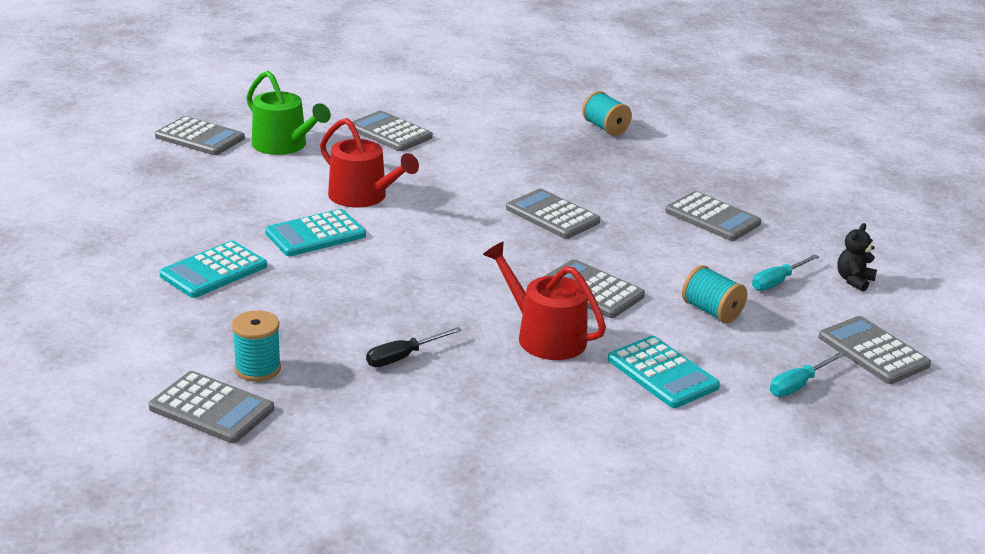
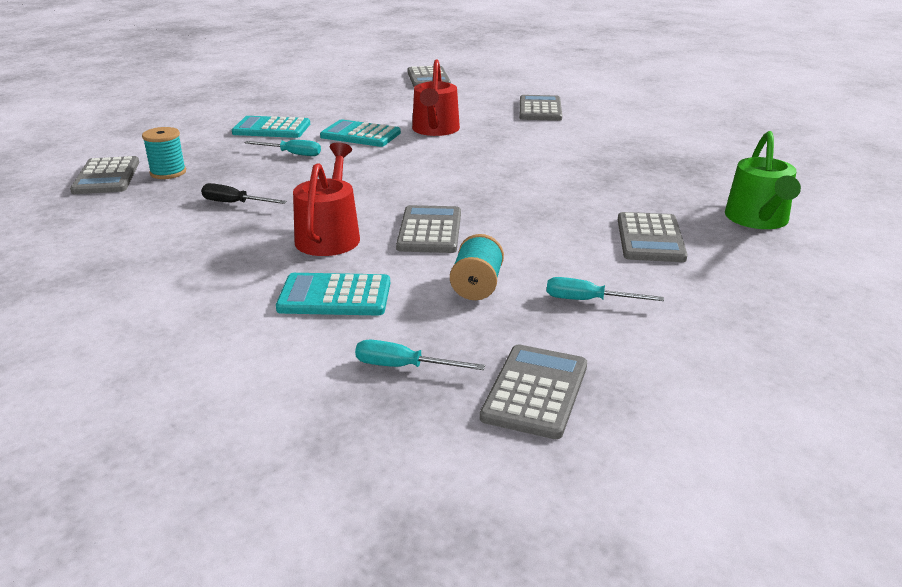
camera: 55 degrees right, 0 degrees up
(284, 145) = (461, 95): green watering can -> green watering can (758, 219)
(313, 286) = (292, 154): none -> turquoise screwdriver
(552, 215) = (524, 184): grey calculator -> none
(605, 128) = (711, 158): turquoise spool -> none
(662, 373) = (335, 296): turquoise calculator -> turquoise calculator turned 75 degrees clockwise
(854, 280) = (668, 339): black teddy bear -> none

